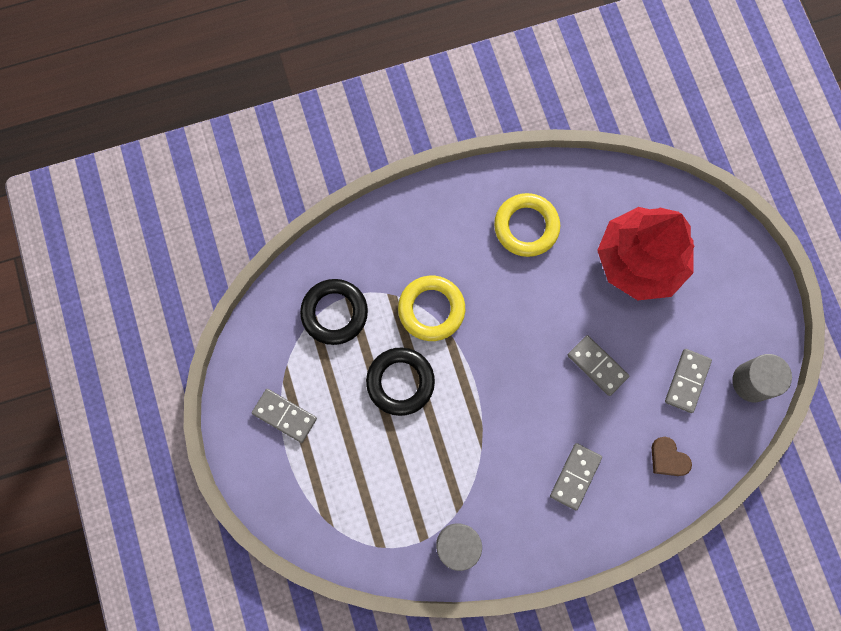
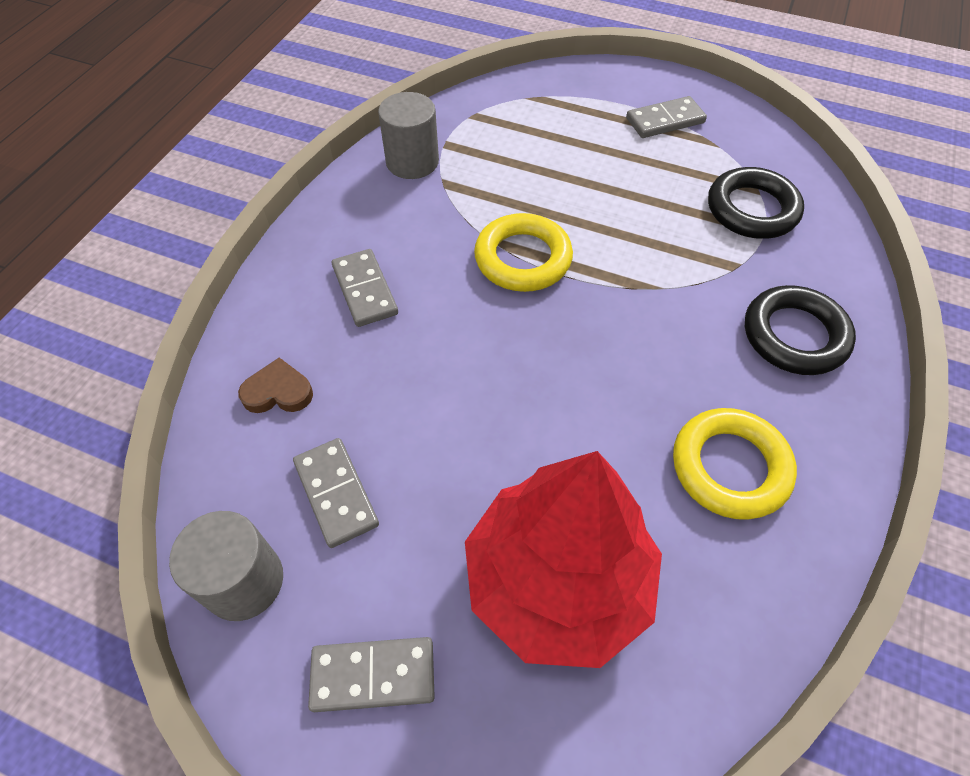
camera: 130 degrees right, 20 degrees down
(400, 382) = (621, 215): black ring -> black ring (794, 335)
(431, 309) = (686, 290): yellow ring -> yellow ring (523, 258)
(597, 366) = (461, 404): grey domino -> grey domino (373, 675)

